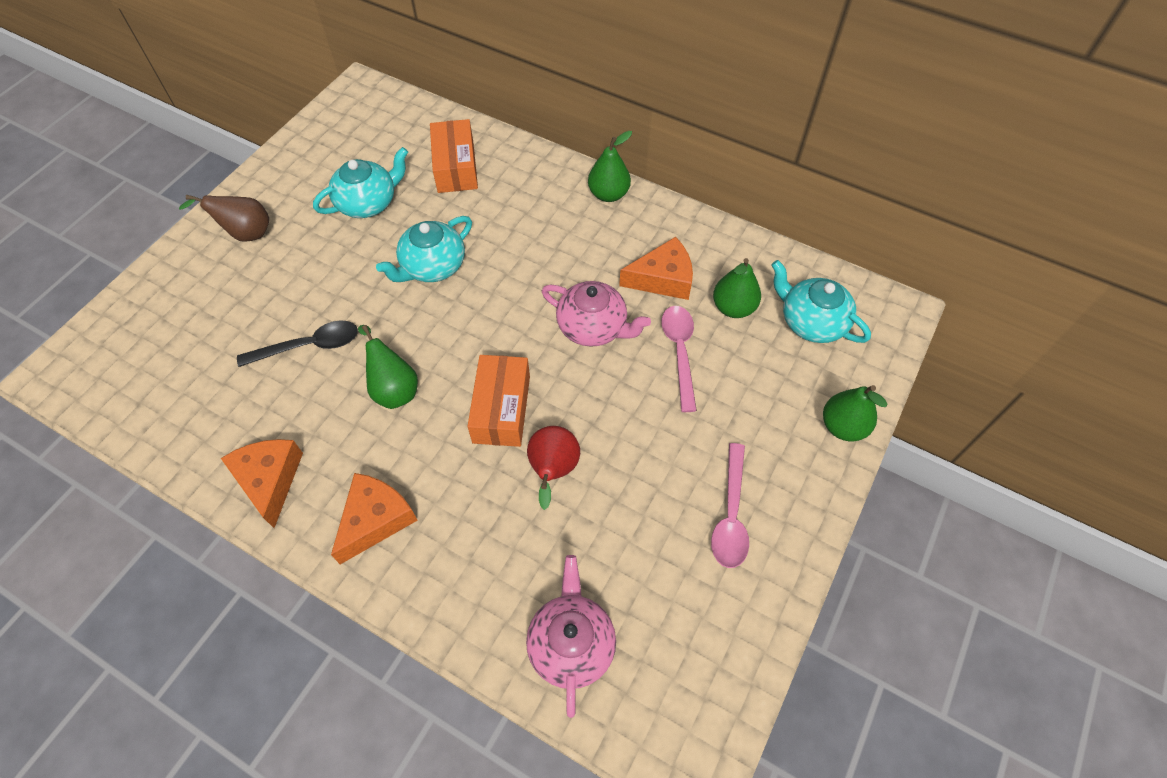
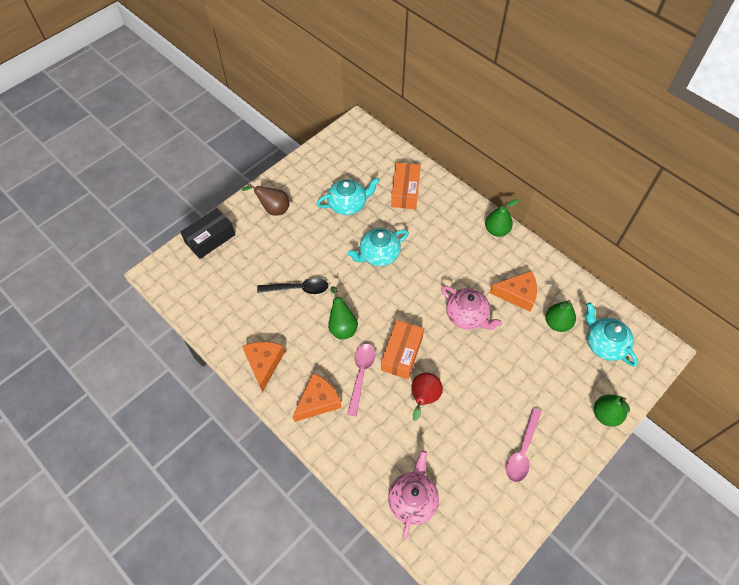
camera: 15 degrees right, 0 degrees up
(144, 300) = (210, 239): none -> black box
(679, 352) = (516, 344): pink spoon -> pink spoon (361, 374)

